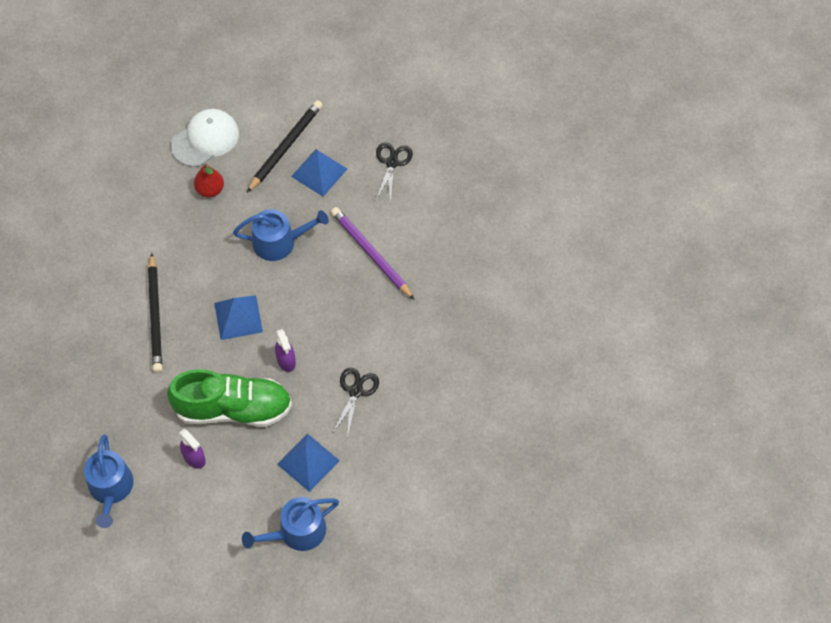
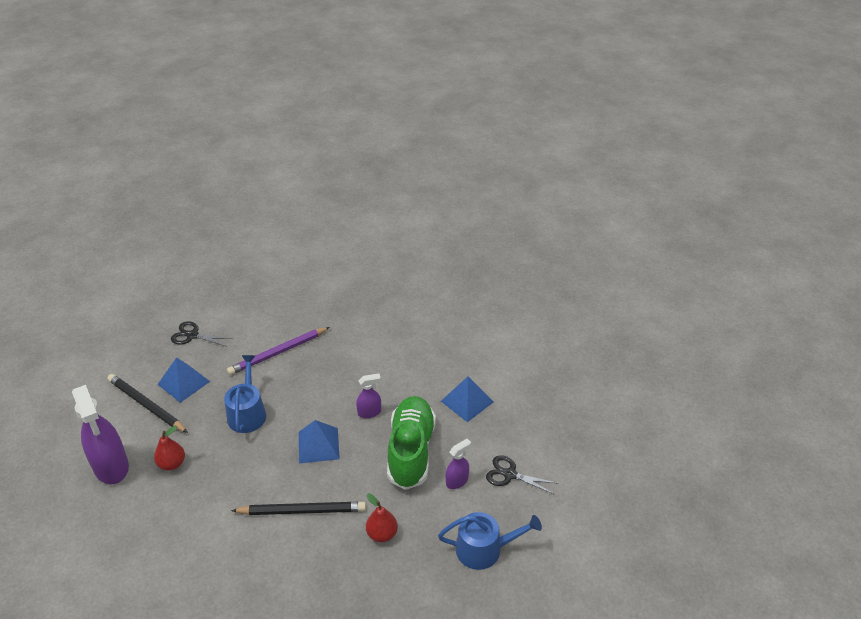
camera: 85 degrees left, 20 degrees down
(128, 391) = (382, 534): none -> red pear
(205, 139) = (111, 466): white cap -> purple spray bottle
(296, 532) = (529, 411): blue watering can -> none
(356, 391) = (405, 368): black scissors -> black scissors (510, 474)

